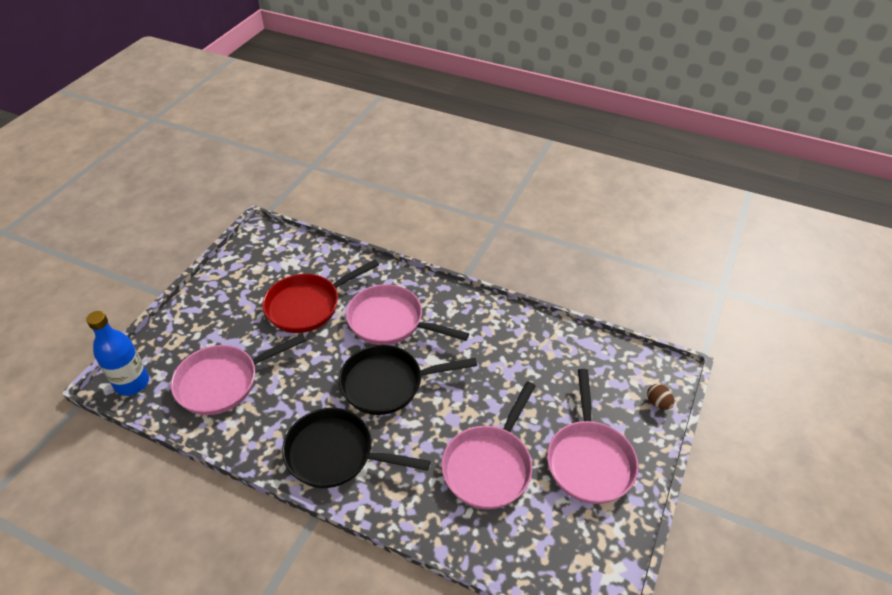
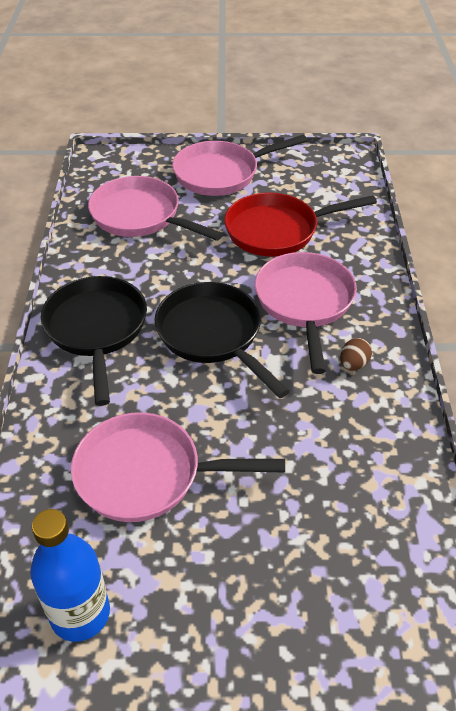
camera: 65 degrees right, 0 degrees up
(132, 383) = (107, 166): blue bottle -> blue bottle (80, 613)
(307, 305) = (277, 230): red pan -> red pan turned 45 degrees counterclockwise
(589, 460) = (212, 591): pink pan -> pink pan (221, 173)
(658, 403) = (375, 666): brown egg -> brown egg (353, 364)

